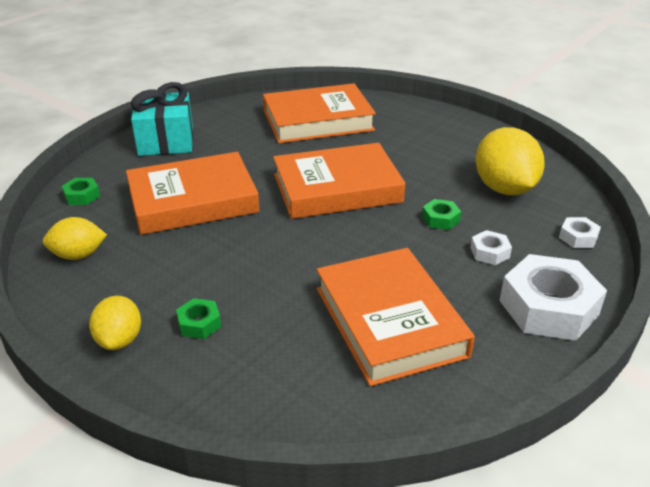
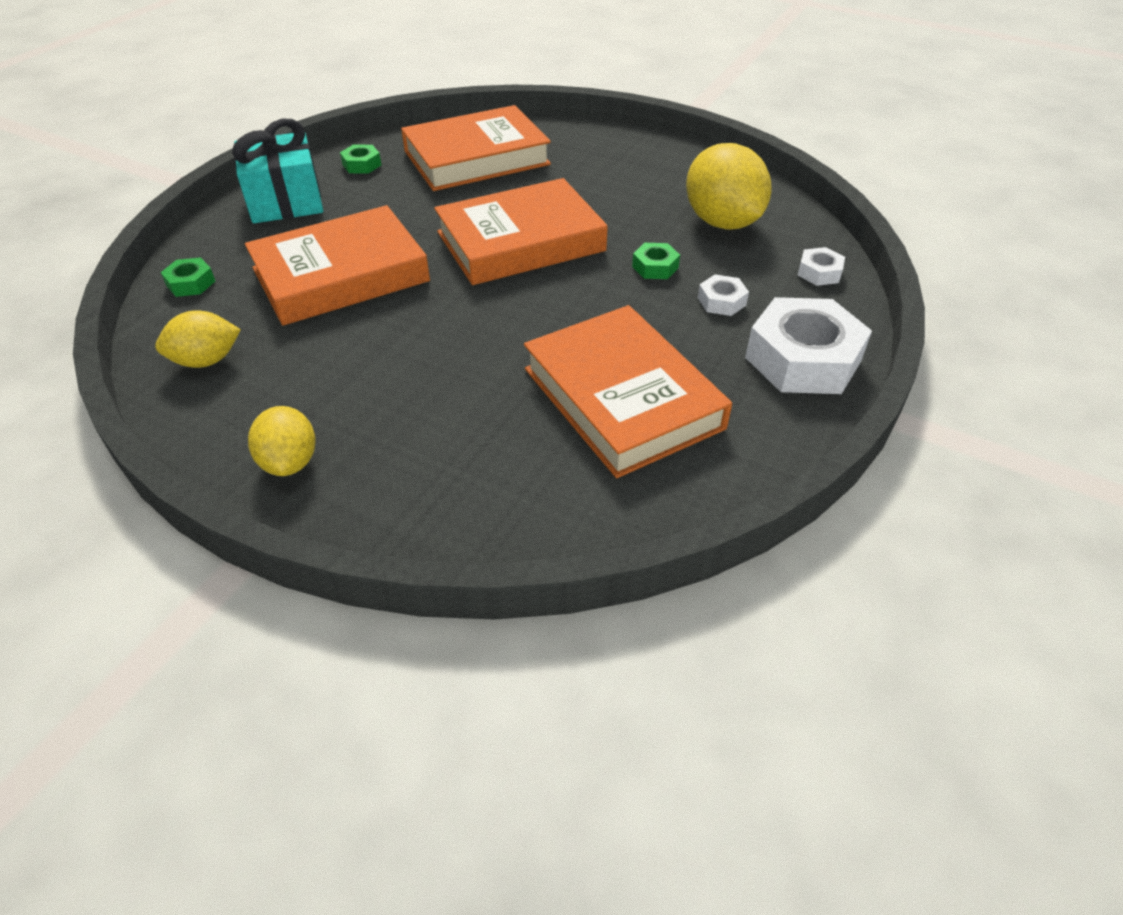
camera: 10 degrees left, 10 degrees up
(199, 323) = (388, 429): green nut -> green nut (361, 165)

